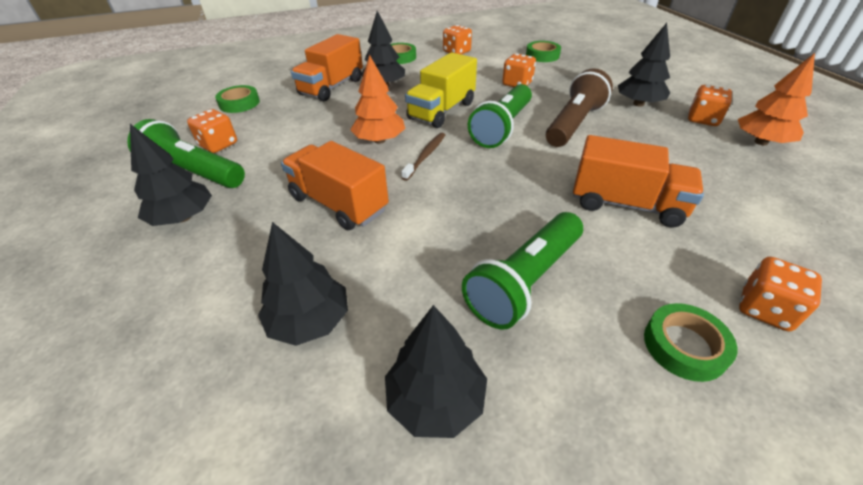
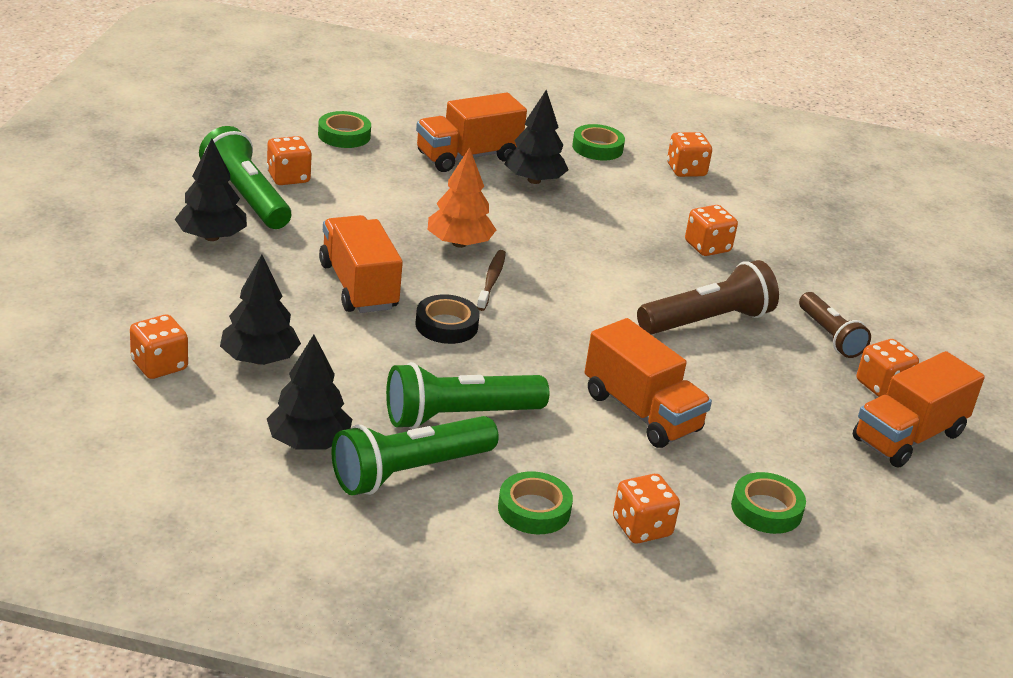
camera: 25 degrees right, 10 degrees down
(208, 392) = (159, 365): none -> orange dice
(426, 155) = (491, 280): brown toothbrush -> brown toothbrush turned 45 degrees counterclockwise
(432, 204) = (446, 325): none -> black tape
(442, 111) = (567, 240): yellow truck -> none
(502, 128) = (614, 289): green flashlight -> green flashlight (410, 472)
(542, 55) = (802, 223): green tape -> green tape (766, 509)
(638, 104) = (829, 336): black tree -> brown flashlight
(761, 142) = (908, 437): orange tree -> orange truck

